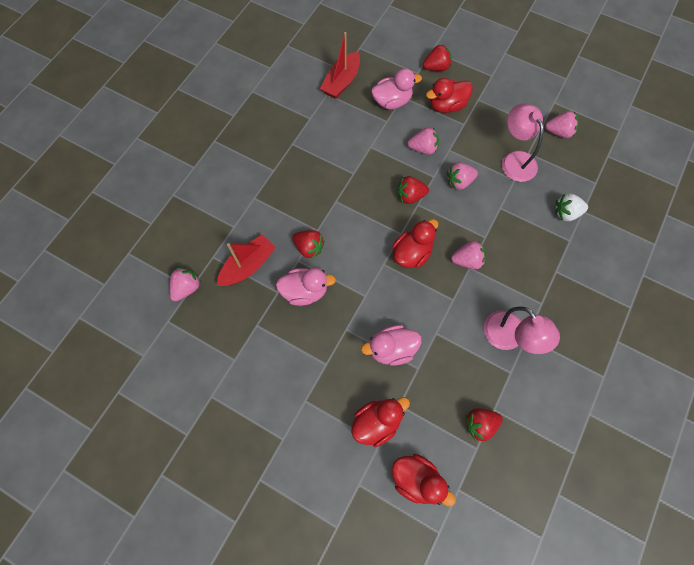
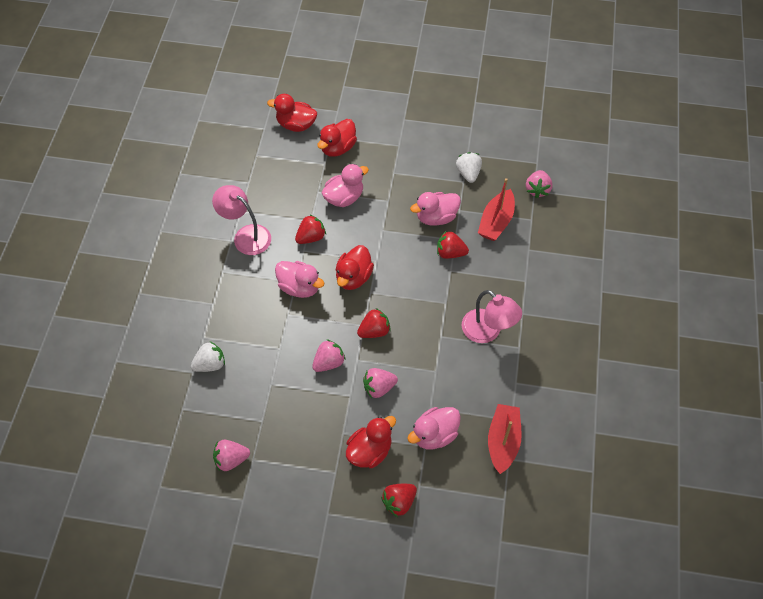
camera: 160 degrees right, 10 degrees down
(246, 333) = (468, 173): none -> white strawberry
(467, 260) = (299, 287): pink strawberry -> pink duck
(480, 424) = (257, 170): red strawberry -> red strawberry (311, 237)
(515, 160) = (275, 407): pink lamp -> pink lamp (487, 332)

